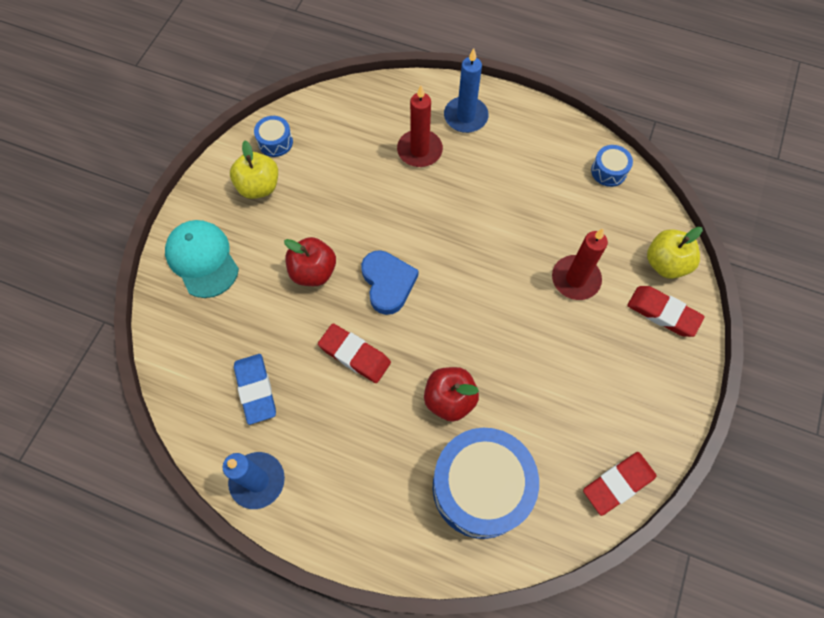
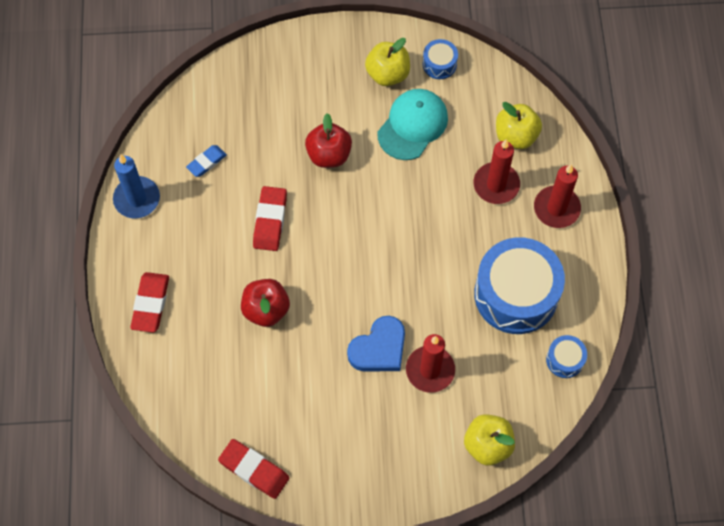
camera: 65 degrees right, 0 degrees up
(202, 259) = (298, 67): turquoise cap -> turquoise cap (412, 125)
(256, 390) = (206, 162): blue eraser -> blue eraser, size x0.65
(381, 116) = (516, 136): none -> yellow apple
(388, 283) = (347, 217): blue heart -> blue heart (379, 348)
(465, 117) = (556, 208): blue candle -> red candle
(481, 487) = (203, 363): blue drum -> blue drum (516, 294)
(663, 313) = (433, 458): red eraser -> red eraser (150, 304)

